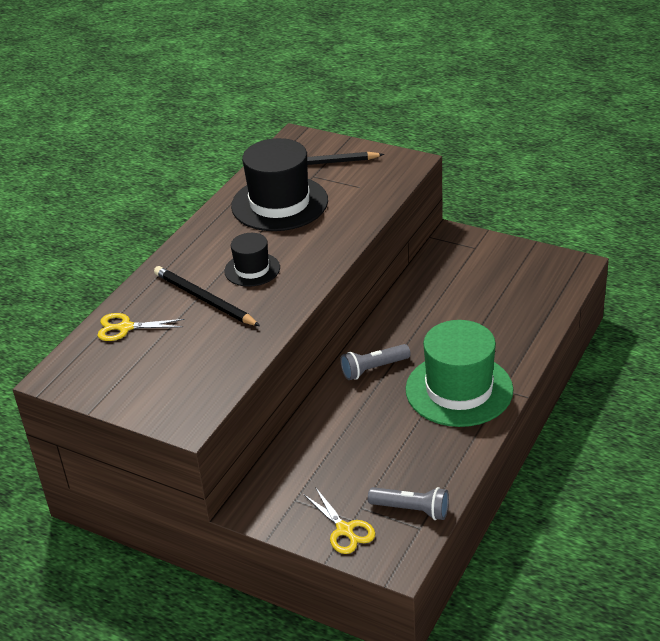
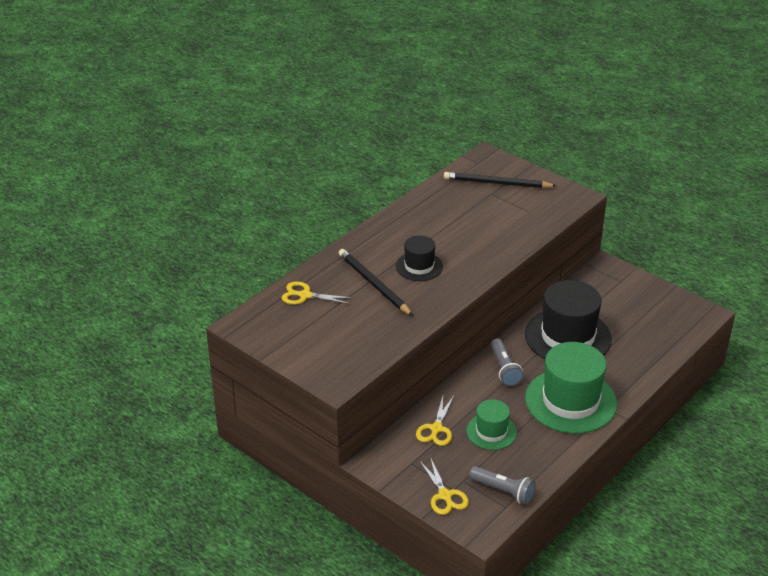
camera: 10 degrees right, 0 degrees up
(279, 203) = (456, 213): black hat -> black hat (568, 336)
(314, 453) = (436, 429): none -> yellow scissors
(374, 369) = (504, 369): grey flashlight -> grey flashlight turned 90 degrees counterclockwise
(379, 443) = (491, 431): none -> green hat

